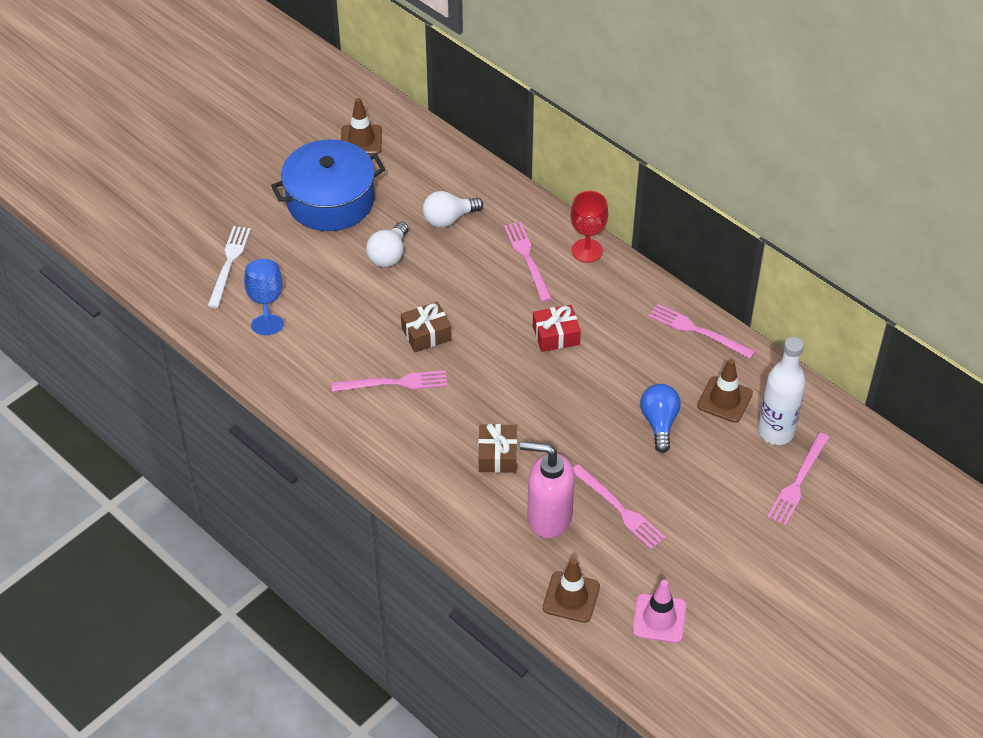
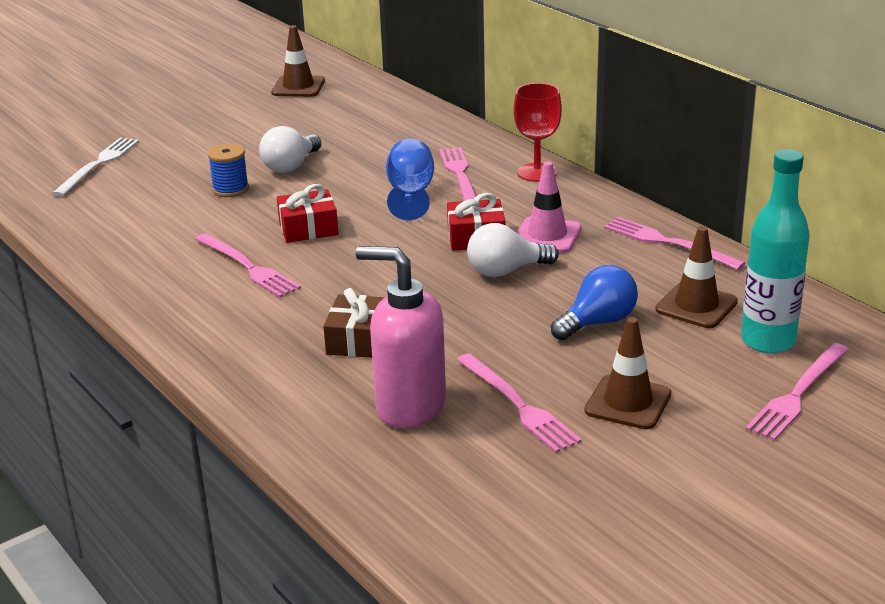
camera: 10 degrees right, 20 degrees down
(265, 302) = (124, 194): blue goblet -> blue goblet (410, 194)
(330, 201) = (242, 125): blue pot -> none
(350, 289) = (230, 189): none -> blue spool
(394, 383) = (248, 267): pink fork -> pink fork turned 45 degrees clockwise
(426, 334) = (308, 228): brown gift -> red gift
(448, 219) = (374, 143): white light bulb -> white light bulb (506, 271)
(571, 597) = (415, 499): brown traffic cone -> brown traffic cone (628, 402)
(659, 423) = (598, 322): blue light bulb -> blue light bulb turned 45 degrees clockwise
(659, 618) = (550, 536): pink traffic cone -> pink traffic cone (547, 235)
(776, 432) = (768, 341): white bottle -> turquoise bottle

